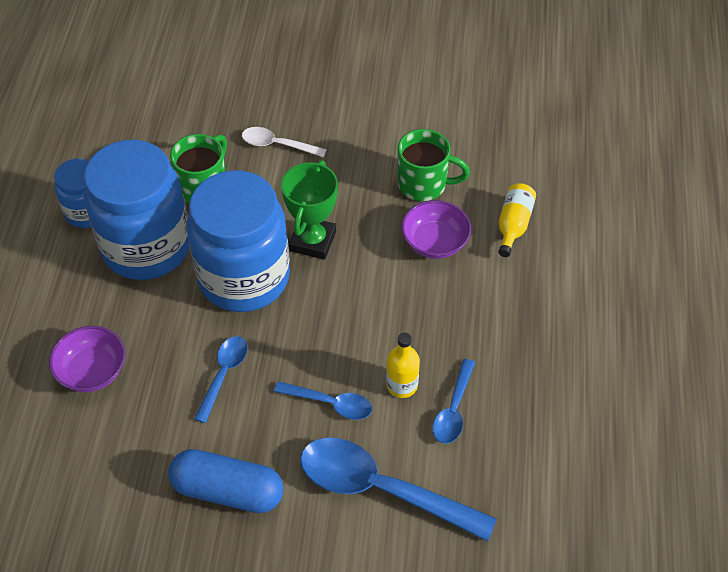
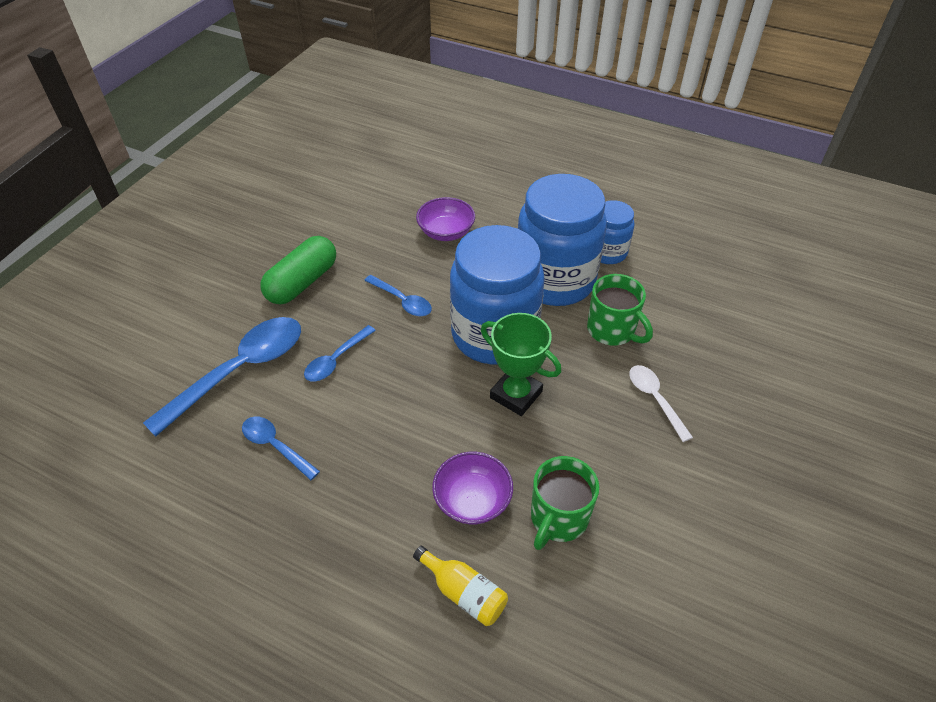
camera: 110 degrees right, 5 degrees down
(228, 490) = (302, 282): blue capsule -> green capsule
(277, 145) = (655, 399): white spoon -> white spoon turned 60 degrees counterclockwise
(402, 385) = (323, 415): yellow bottle -> none

